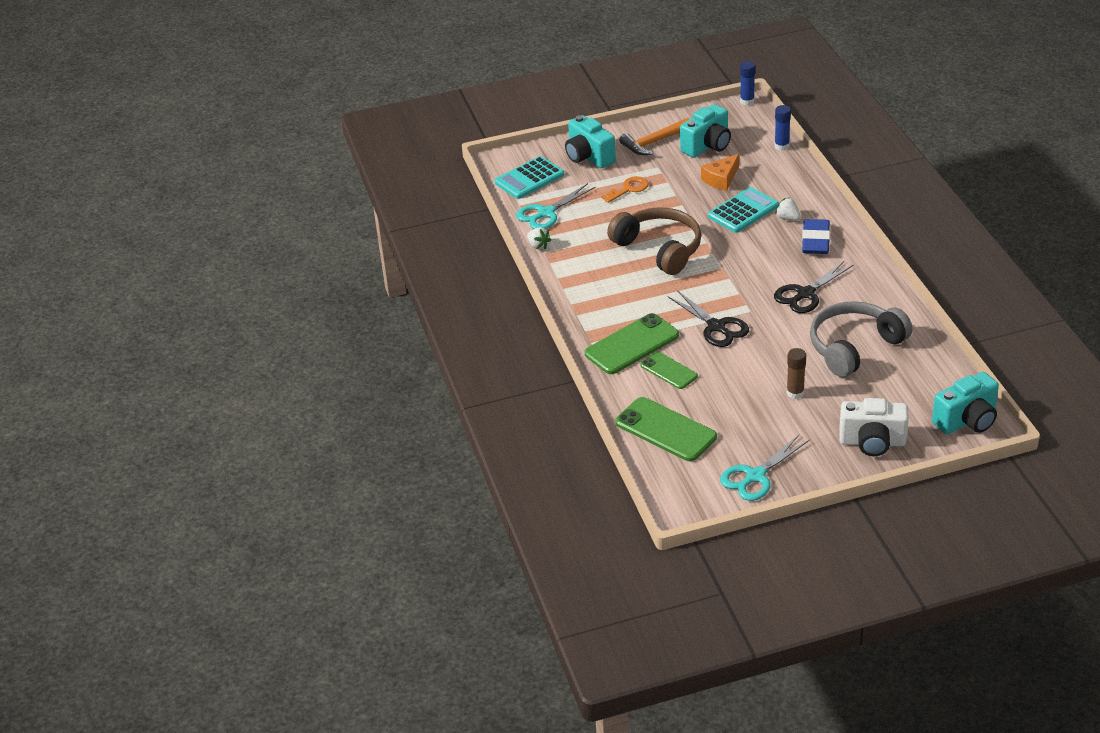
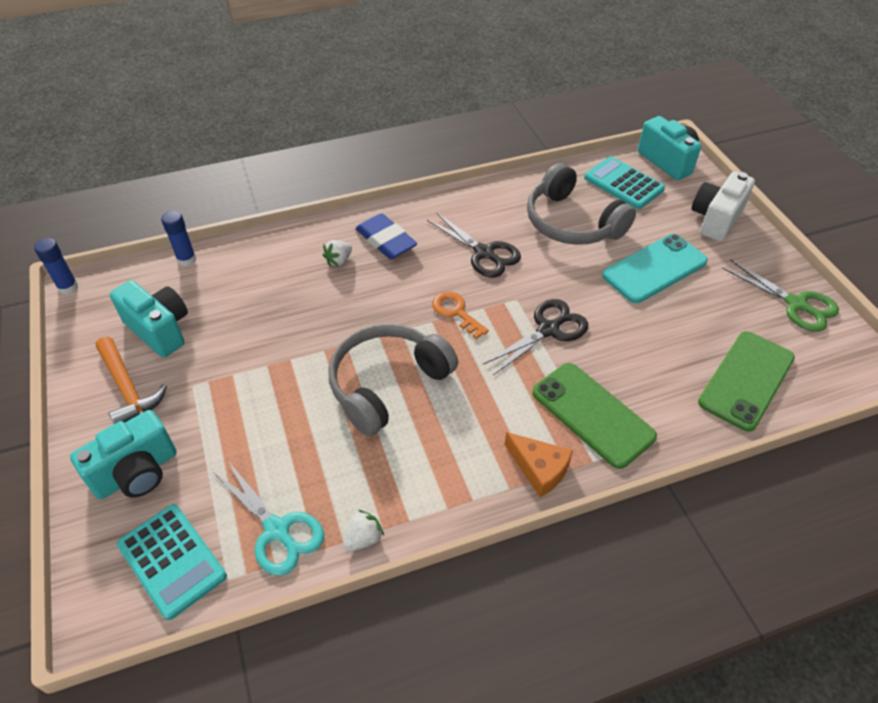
camera: 95 degrees left, 10 degrees up
(629, 189) = (238, 419): orange key -> orange key (456, 312)
(659, 249) = (387, 384): brown headphones -> grey headphones
(669, 371) = (637, 376): green phone -> none
(721, 179) = (242, 318): orange cheese -> orange cheese (539, 469)
(743, 211) = (317, 299): turquoise calculator -> turquoise calculator (623, 184)
(755, 476) = (796, 304): turquoise scissors -> green scissors
(795, 393) = (654, 269): brown glue stick -> turquoise phone
(815, 240) = (386, 240): blue eraser -> blue eraser turned 45 degrees clockwise
(872, 442) = (715, 219): white camera -> white camera turned 150 degrees counterclockwise

